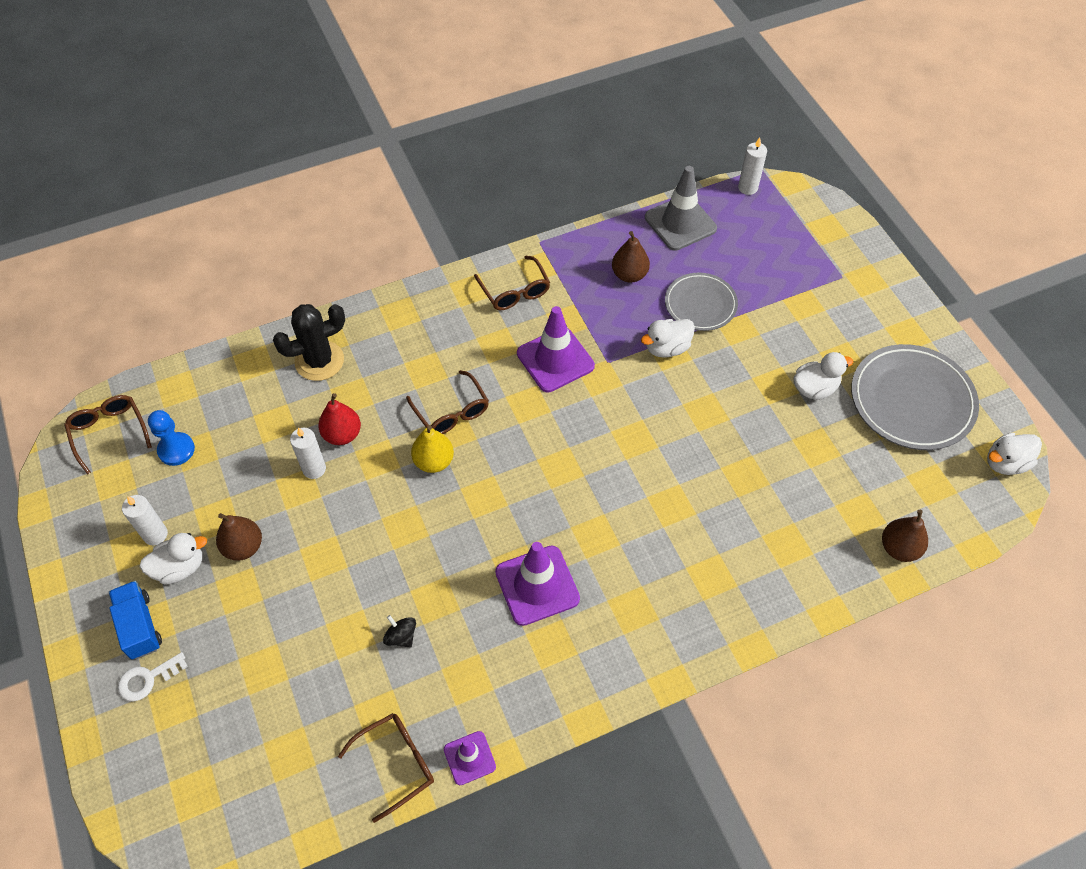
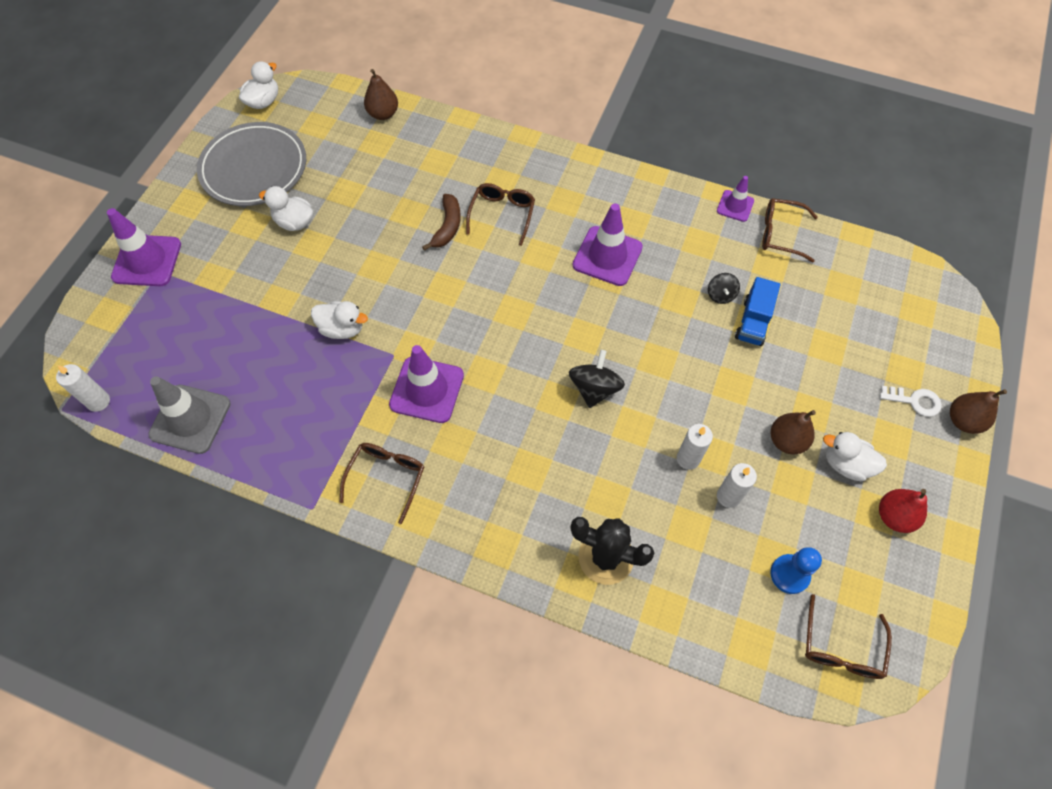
camera: 135 degrees left, 5 degrees up
(140, 626) = (901, 443): blue truck -> blue truck (753, 322)
(155, 534) = (851, 508): white candle -> white candle (728, 496)
(342, 434) = (643, 469): red pear -> red pear (894, 516)
(434, 461) = (594, 389): yellow pear -> black spinning top
(451, 412) = (544, 416): brown glasses -> brown glasses (502, 215)
(629, 275) = (288, 410): brown pear -> brown pear (963, 421)
(698, 491) = (447, 227): none -> brown banana
(700, 304) = (276, 339): grey plate -> none
(863, 275) = (147, 261): none -> purple traffic cone
(1005, 463) = (263, 102): white duck -> white duck turned 75 degrees counterclockwise

